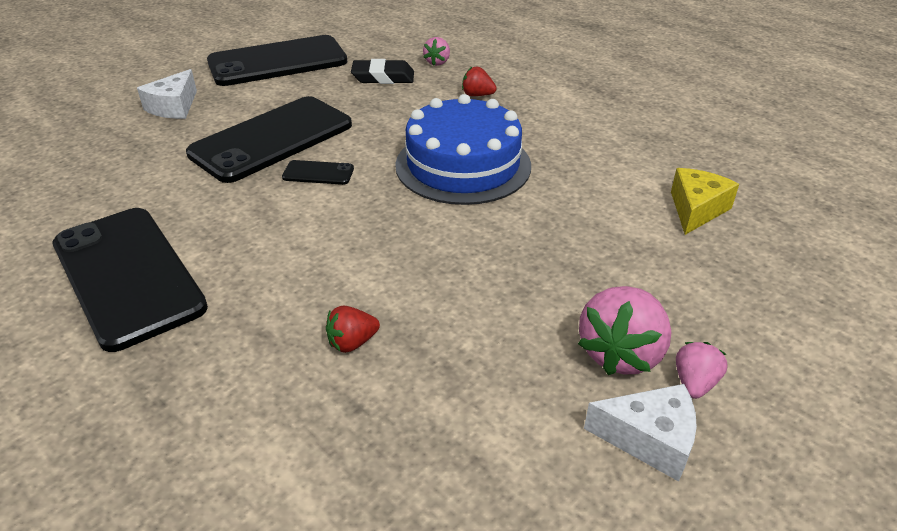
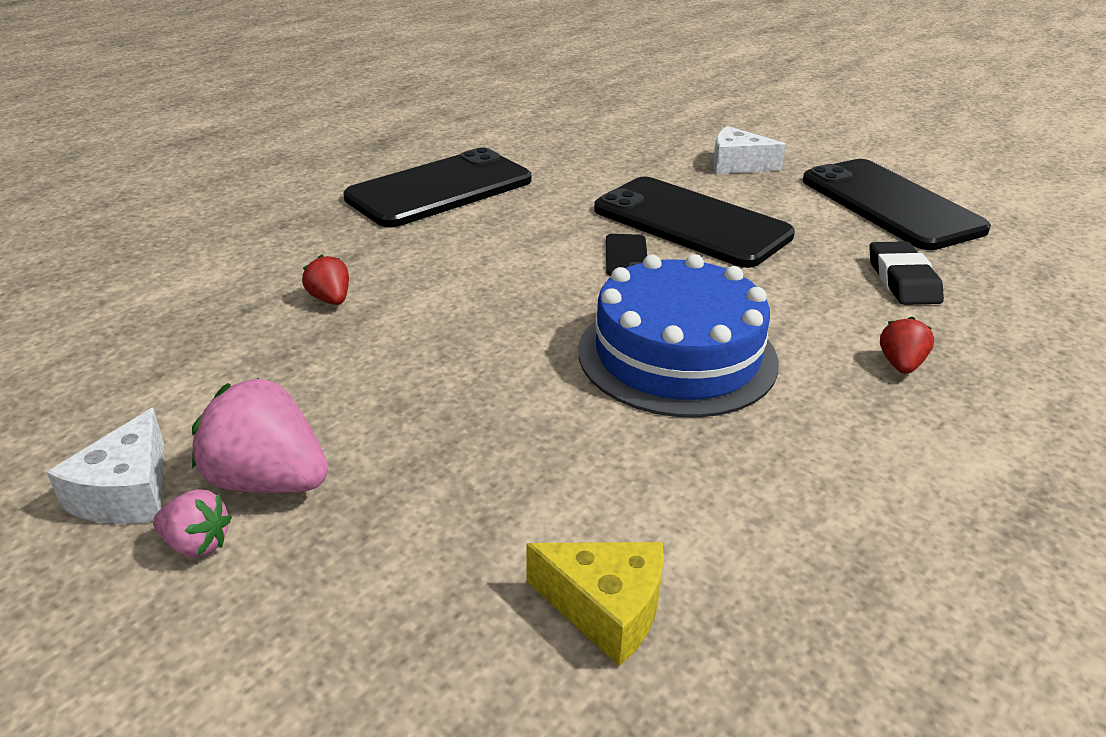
camera: 85 degrees right, 5 degrees down
(437, 62) = (992, 324): pink strawberry -> none

